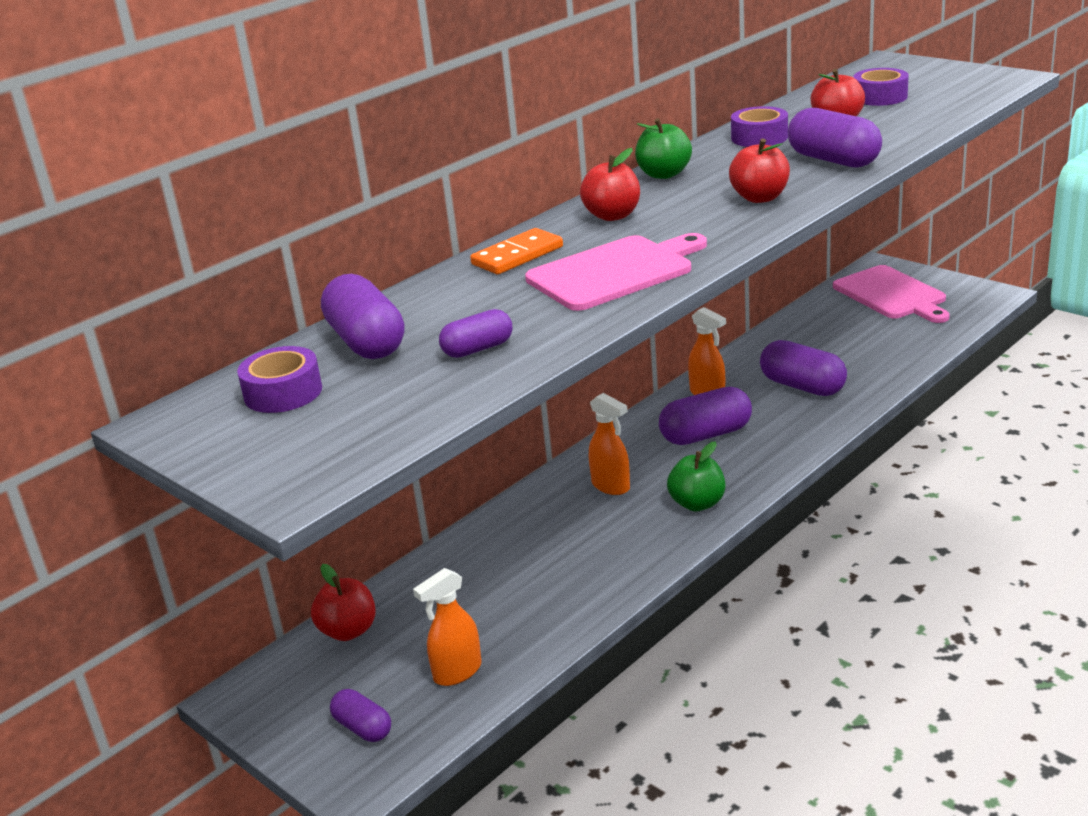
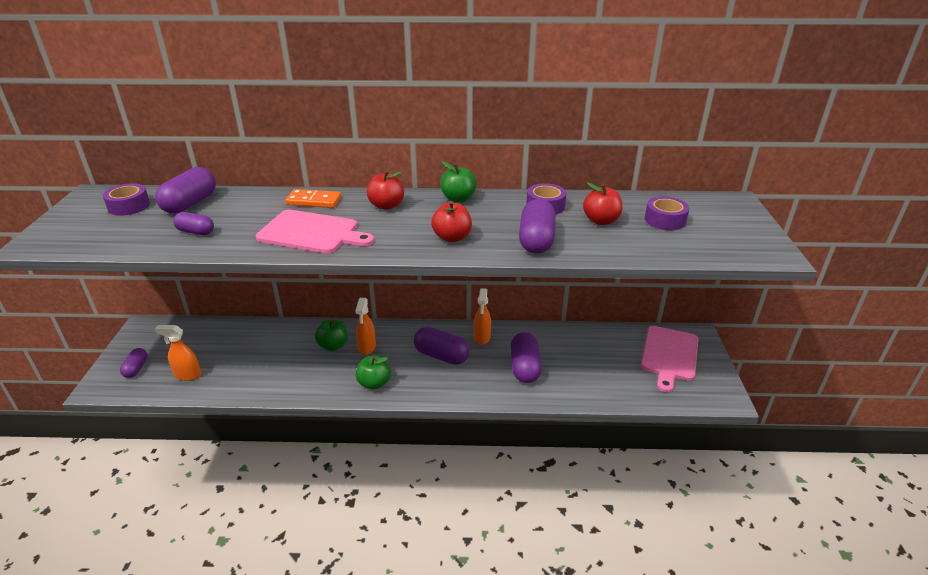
camera: 45 degrees right, 5 degrees up
(348, 631) = (201, 330): red apple -> none
(569, 513) = (333, 346): none -> green apple

